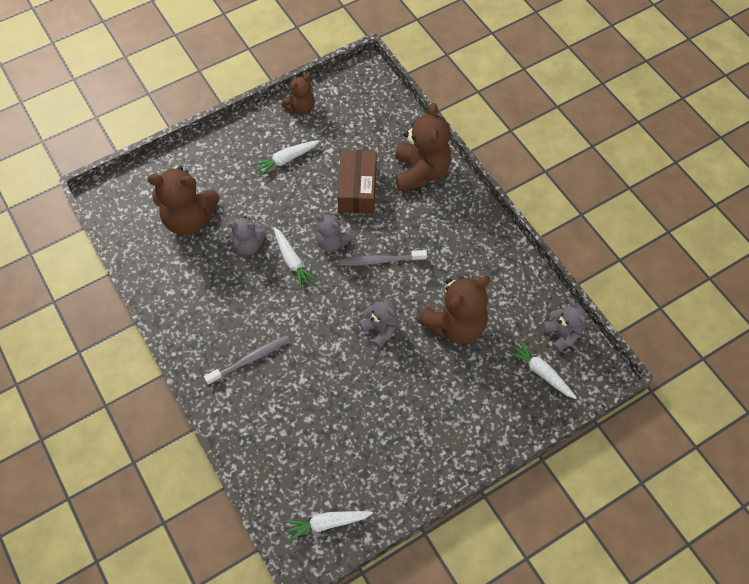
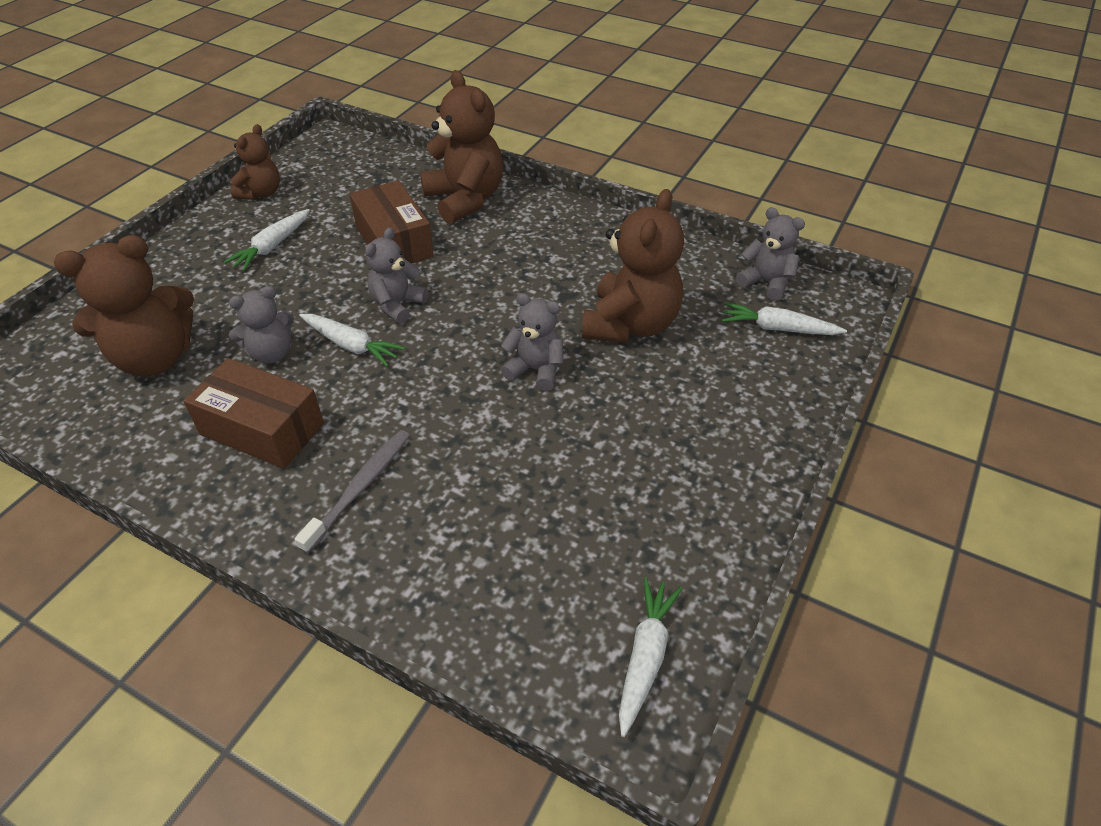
camera: 30 degrees left, 15 degrees down
(221, 296) = (262, 429): none -> brown box
(327, 523) = (645, 657): white carrot -> white carrot turned 150 degrees clockwise
(332, 242) = (397, 305): grey teddy bear -> grey teddy bear turned 120 degrees clockwise
(380, 260) = (479, 298): grey toothbrush -> none

